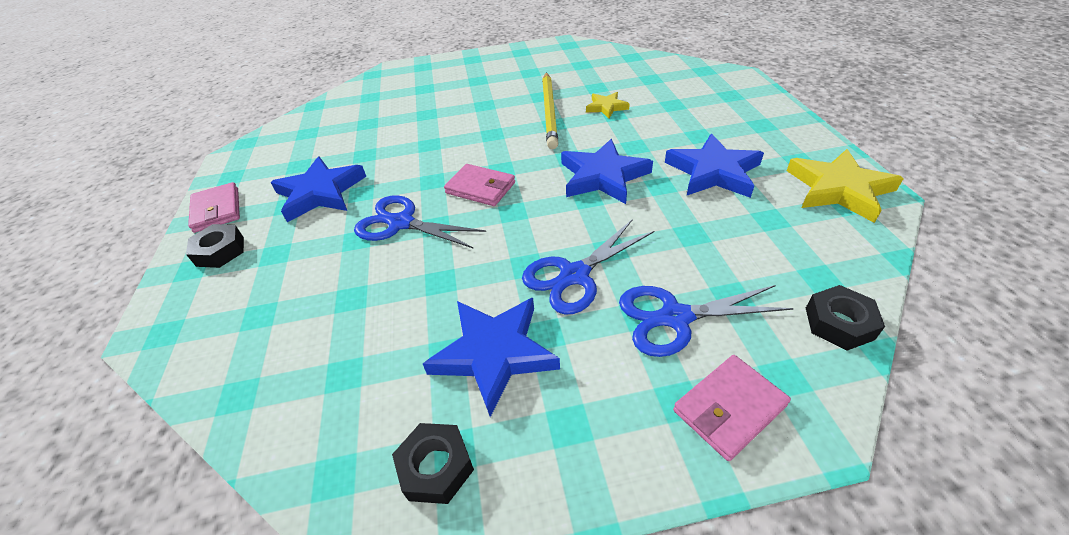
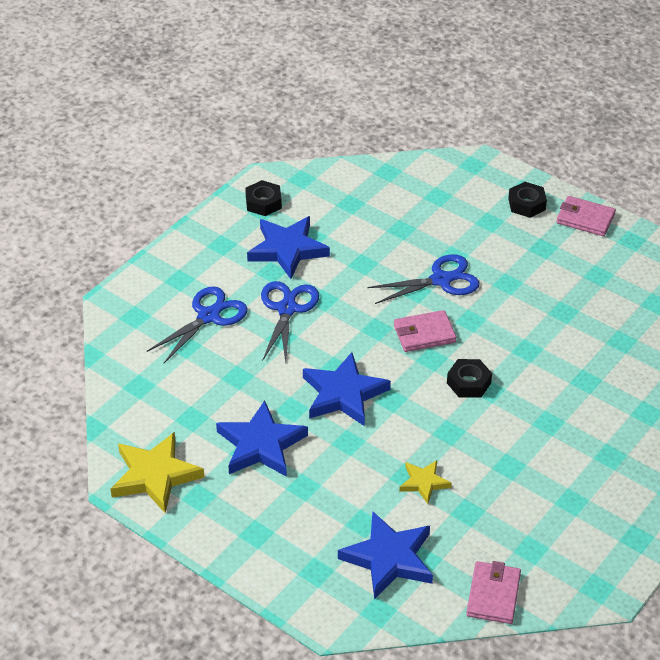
camera: 135 degrees right, 0 degrees up
(320, 193) = (537, 267): blue star -> blue star (389, 558)
(550, 111) = (472, 447): yellow pencil -> none
(729, 408) = (154, 289): pink wallet -> pink wallet (493, 595)
(839, 323) = (118, 360): black nut -> black nut (469, 383)

